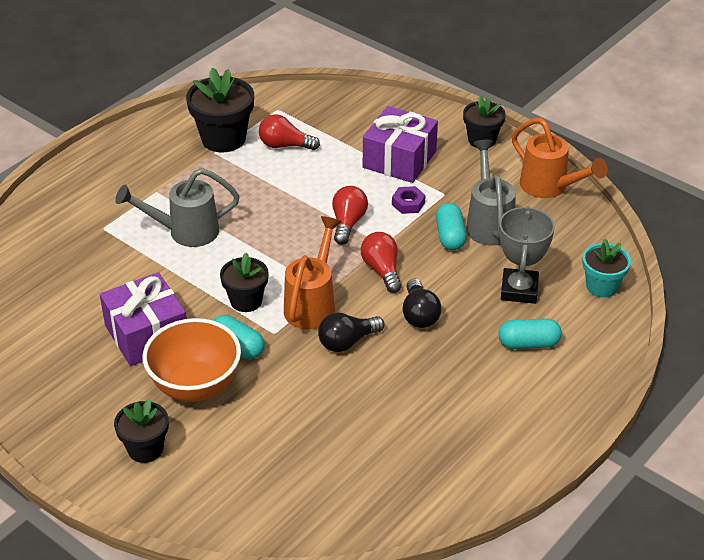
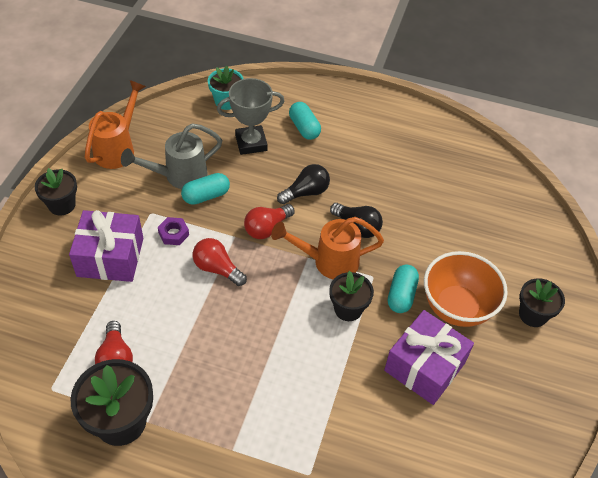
camera: 115 degrees left, 10 degrees up
(184, 232) = (283, 394): grey watering can -> none
(348, 223) = (217, 268): red light bulb -> red light bulb turned 45 degrees clockwise

